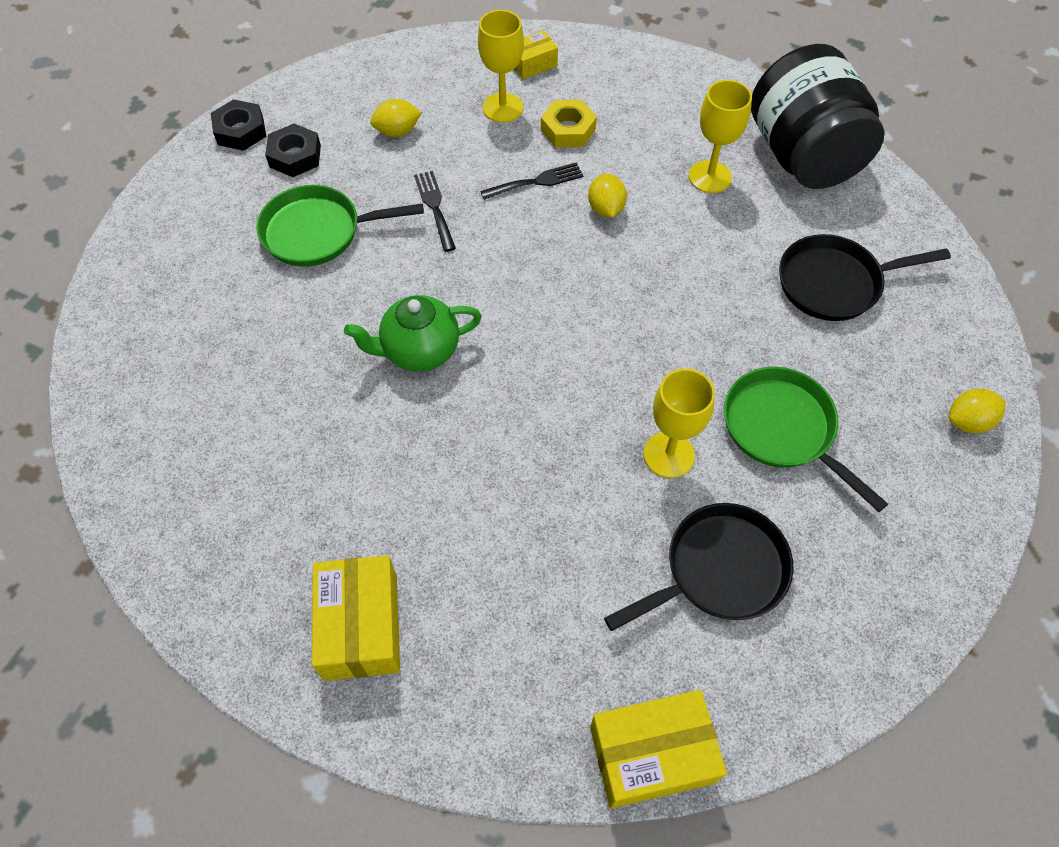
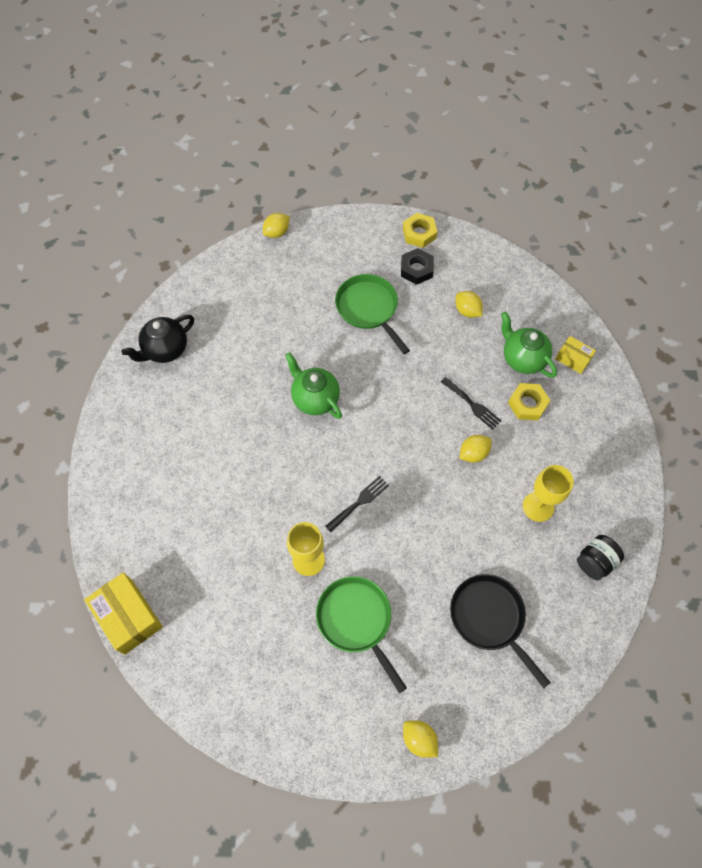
camera: 65 degrees right, 5 degrees up
(100, 291) = (277, 232): none -> yellow lemon
(196, 527) = (165, 350): none -> black teapot
(240, 131) = (419, 233): black nut -> yellow nut
(361, 626) = (143, 448): yellow box -> none
(435, 207) = (420, 358): black fork -> black fork (359, 502)
(503, 108) = (523, 358): yellow goblet -> green teapot
(718, 571) = (245, 614): black pan -> none
(783, 430) = (357, 621): green pan -> green pan turned 60 degrees counterclockwise
(803, 156) = (595, 561): black jar -> black jar, size x0.44

